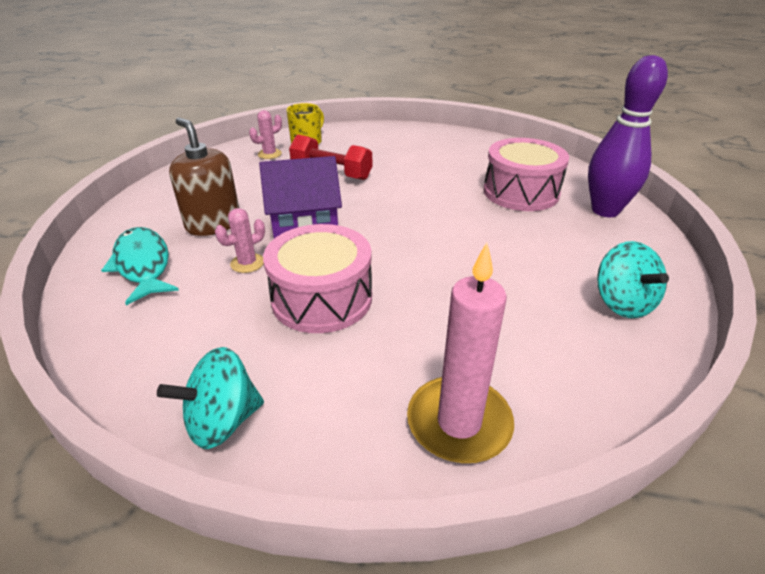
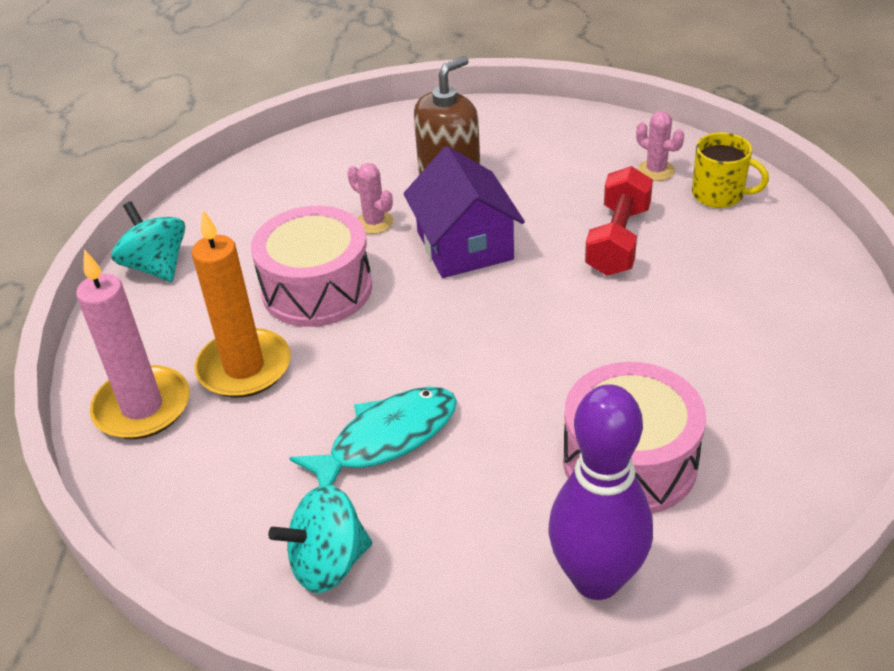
camera: 85 degrees right, 5 degrees up
(143, 265) = (361, 158): turquoise fish -> turquoise fish (386, 439)
(414, 345) = (244, 367): none -> orange candle

